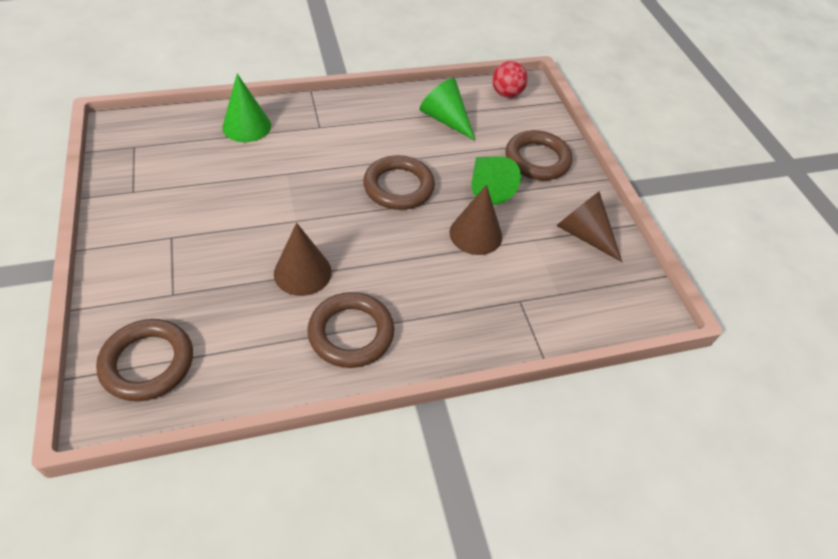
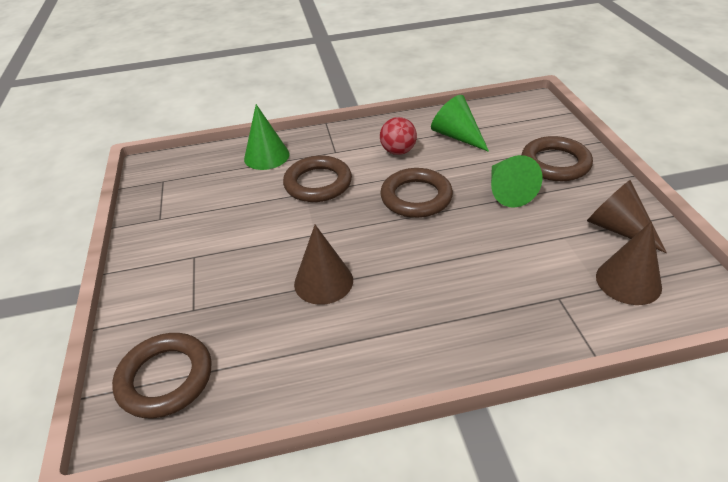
camera: 10 degrees right, 10 degrees down
(351, 333) = (377, 339): brown ring -> brown ring (318, 183)
(475, 234) = (501, 235): brown cone -> brown cone (628, 281)
(506, 94) = (515, 110): red ball -> red ball (398, 151)

